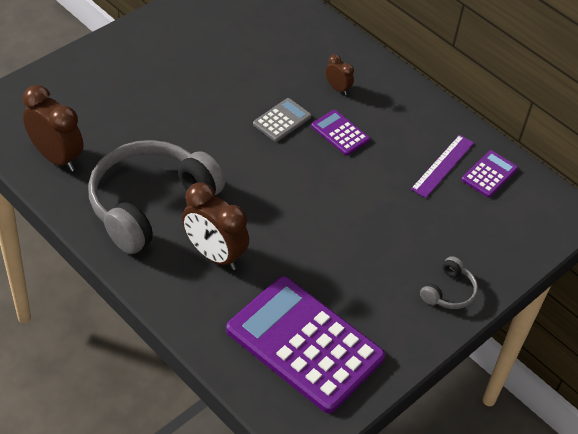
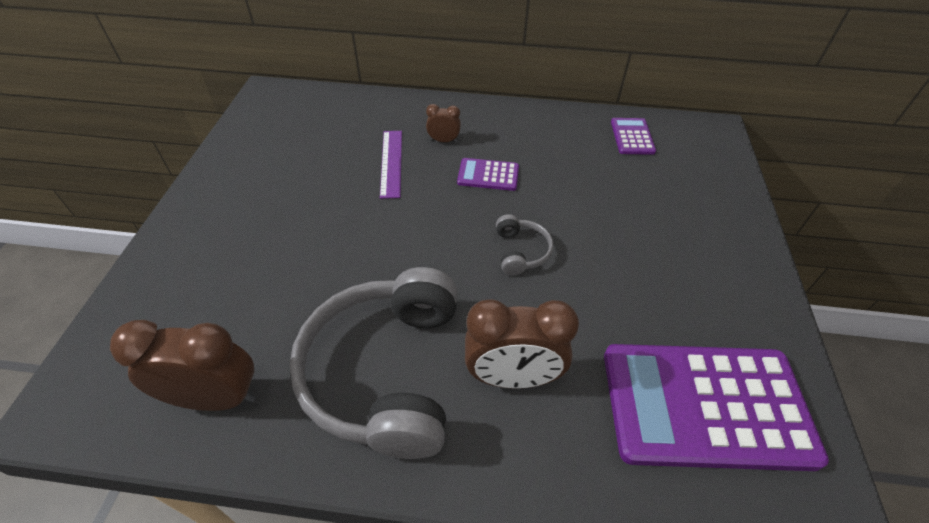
camera: 35 degrees left, 0 degrees up
(282, 120) = (427, 195): grey calculator -> none
(442, 166) = (594, 151): purple ruler -> purple ruler (391, 163)
(449, 291) = (733, 250): grey headphones -> grey headphones (521, 251)

